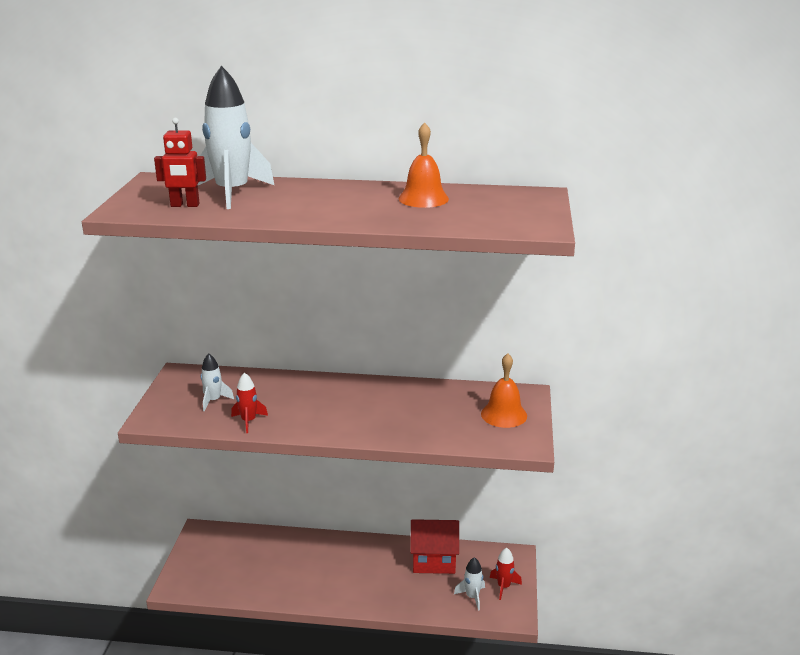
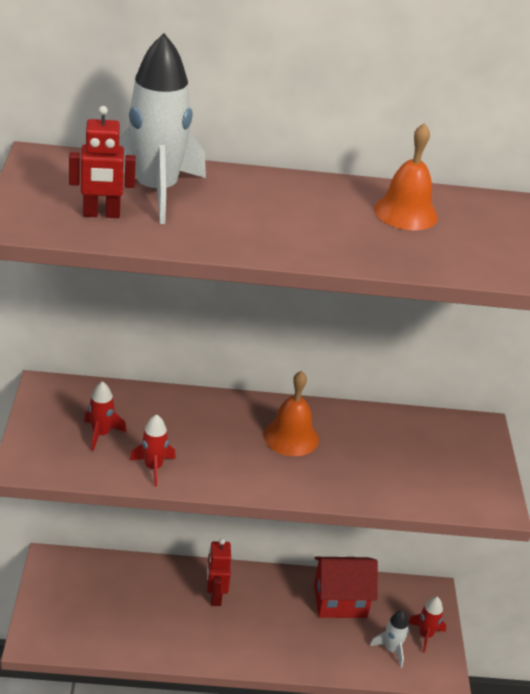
camera: 10 degrees left, 10 degrees up
(213, 401) = (101, 434): white rocket -> red rocket
(329, 556) = (215, 596): none -> red robot
(504, 414) = (461, 459): orange bell -> orange bell (291, 437)

